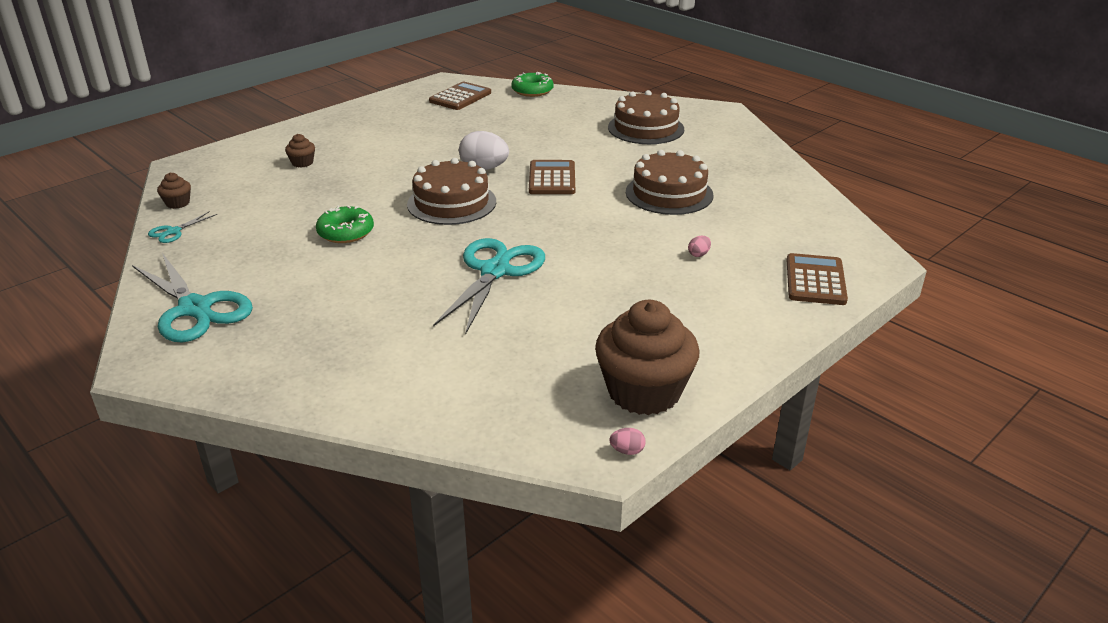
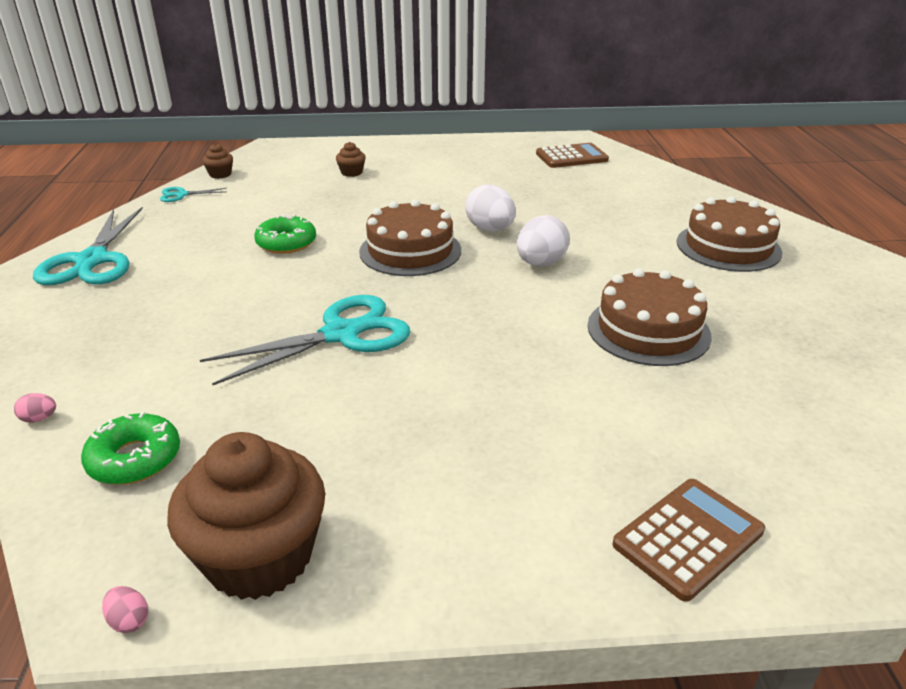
camera: 40 degrees right, 0 degrees up
(532, 91) = (653, 171): green donut -> green donut (134, 459)
(552, 178) = (540, 263): brown calculator -> white egg
(698, 254) = (577, 419): pink egg -> pink egg (39, 419)

